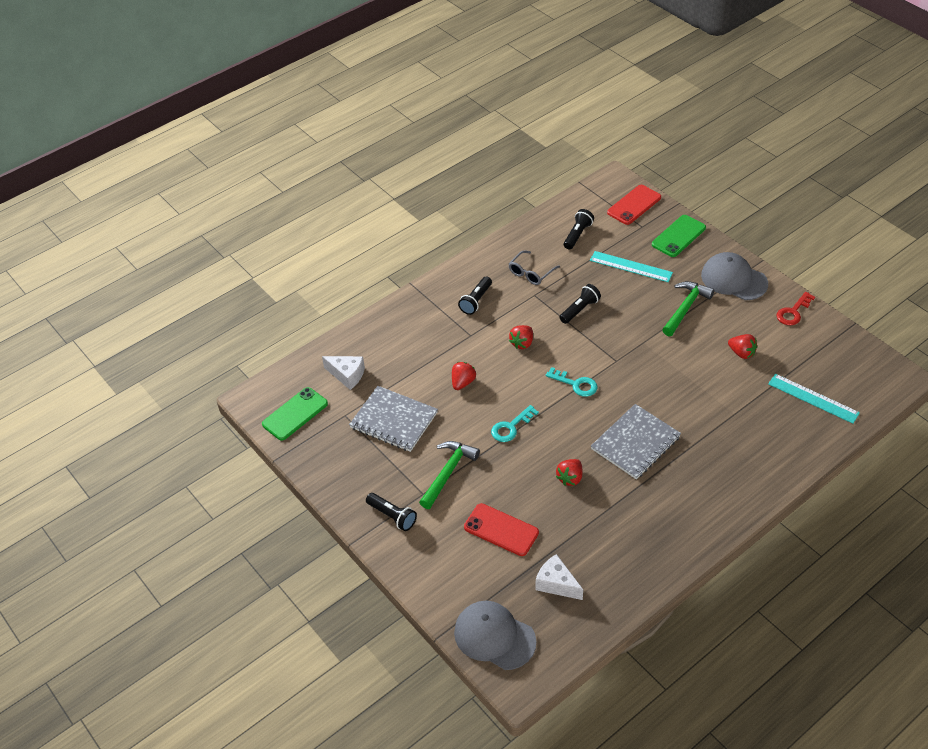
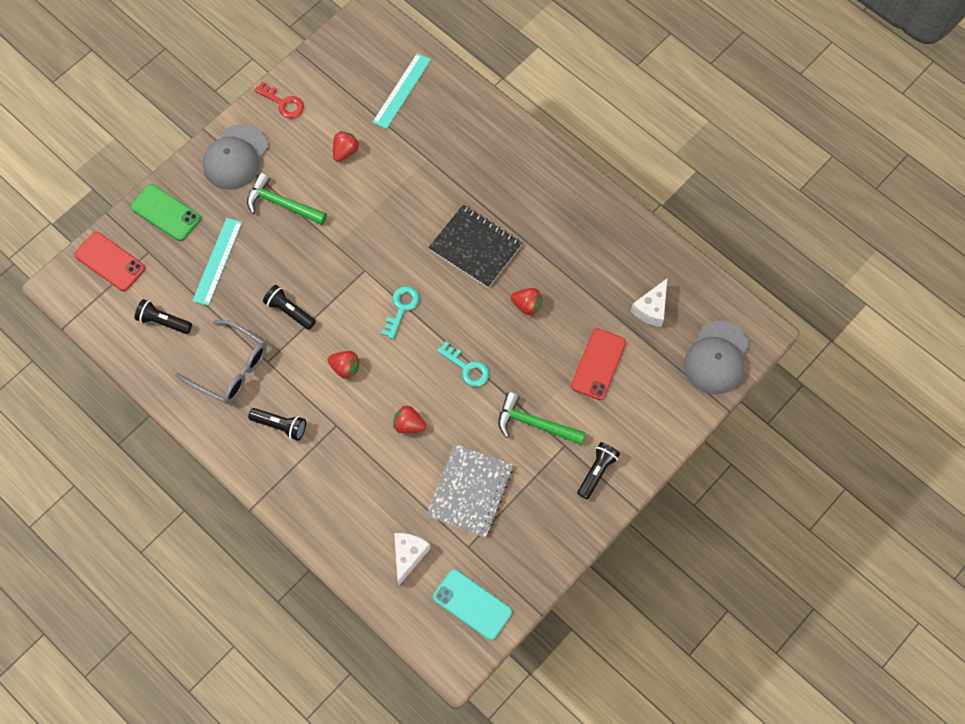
camera: 100 degrees left, 20 degrees up
(295, 414) = (472, 604): green phone -> turquoise phone
(531, 273) = (231, 369): grey glasses -> grey glasses, size x1.53
(635, 443) = (475, 247): grey notebook -> black notebook

